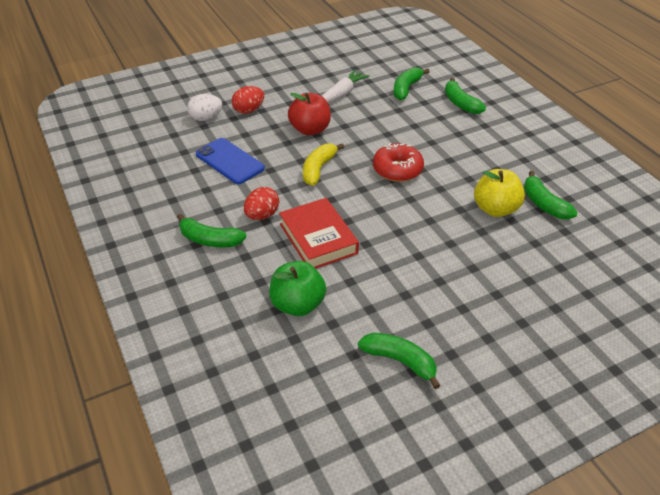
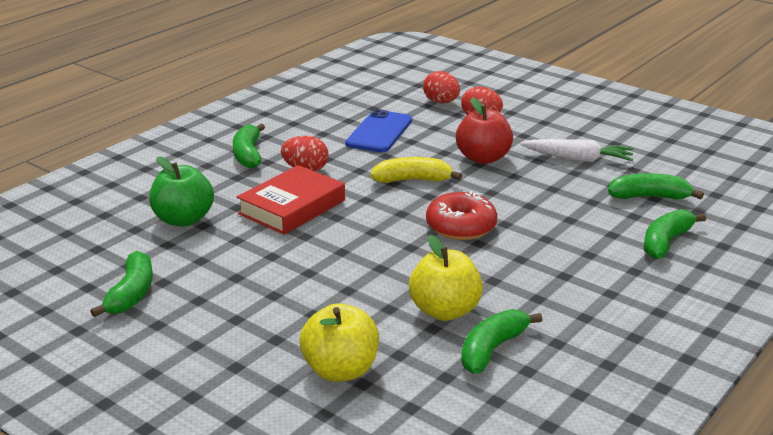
camera: 65 degrees right, 15 degrees down
(206, 118) = (441, 102): white egg -> red egg
(544, 273) = (340, 370): none -> yellow apple

